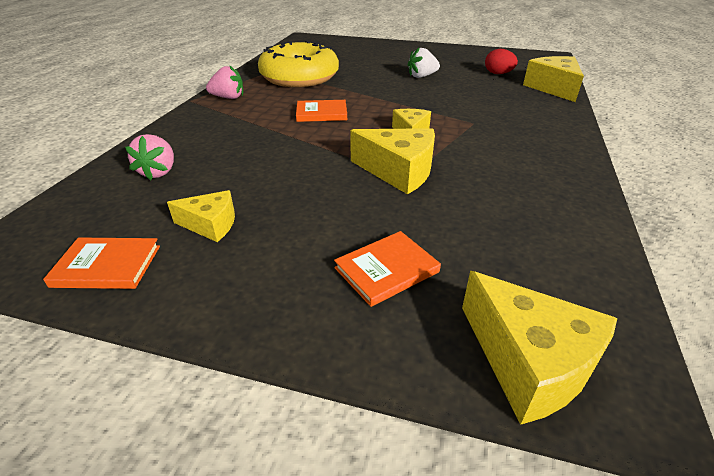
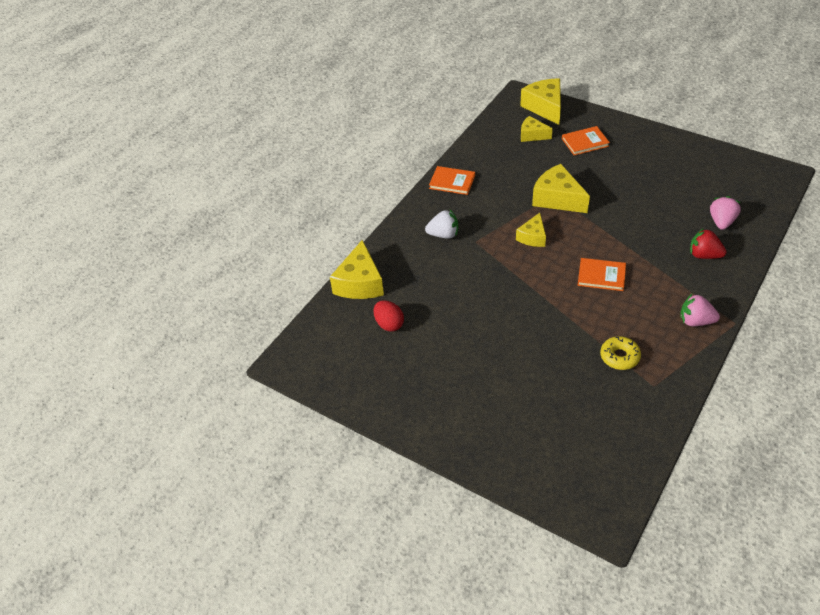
camera: 160 degrees left, 10 degrees up
(107, 266) = (719, 161): orange book -> orange book (452, 182)
(200, 139) = (704, 255): none -> red strawberry
(211, 224) = (674, 177): yellow cheese -> yellow cheese (532, 135)
(299, 77) = (619, 357): yellow donut -> yellow donut, size x0.42
(422, 76) = (477, 333): white strawberry -> white strawberry (443, 235)

